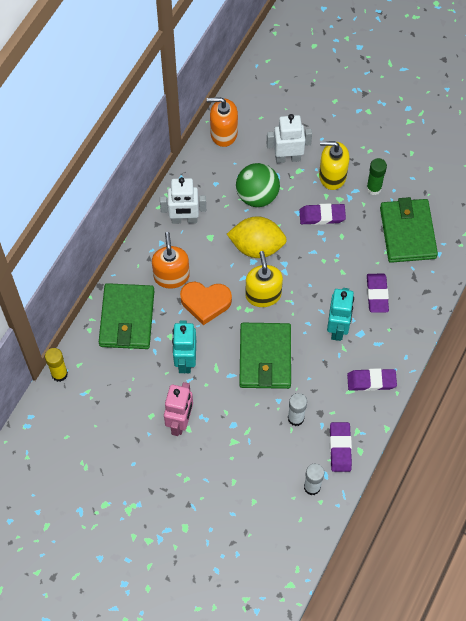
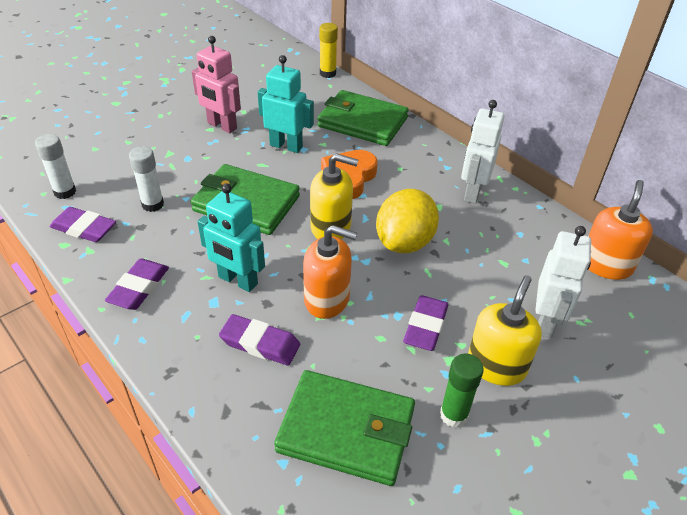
camera: 110 degrees right, 20 degrees down
(171, 276) = (398, 163): orange soap dispenser -> orange soap dispenser (327, 299)
(257, 196) = (486, 267): green ball -> none

